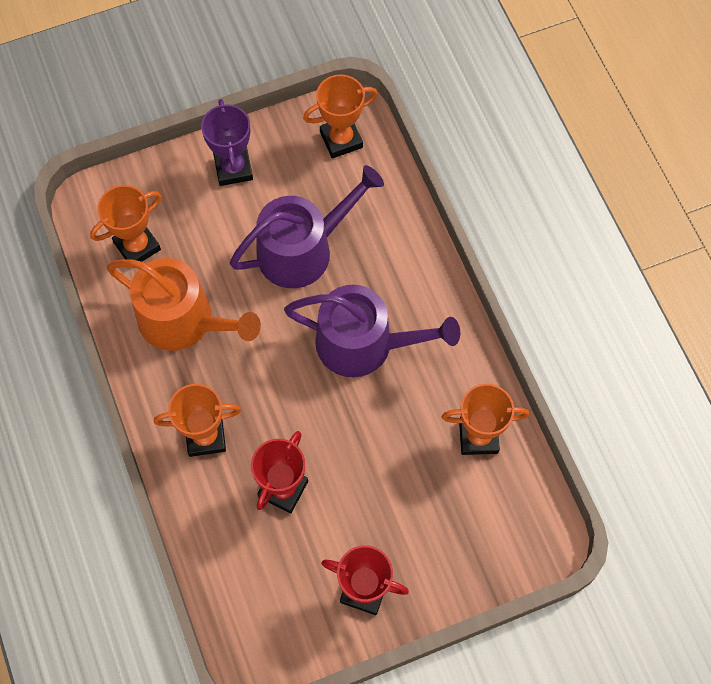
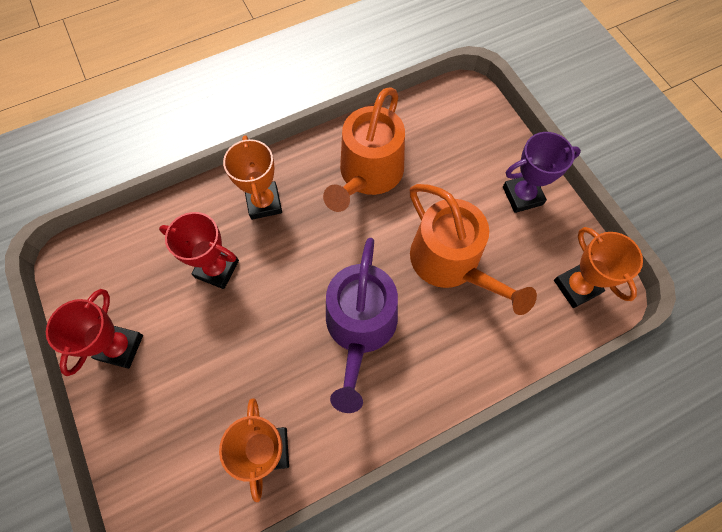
camera: 85 degrees right, 0 degrees up
(137, 246) = (432, 132): orange trophy -> none
(303, 249) = (450, 263): purple watering can -> orange watering can

